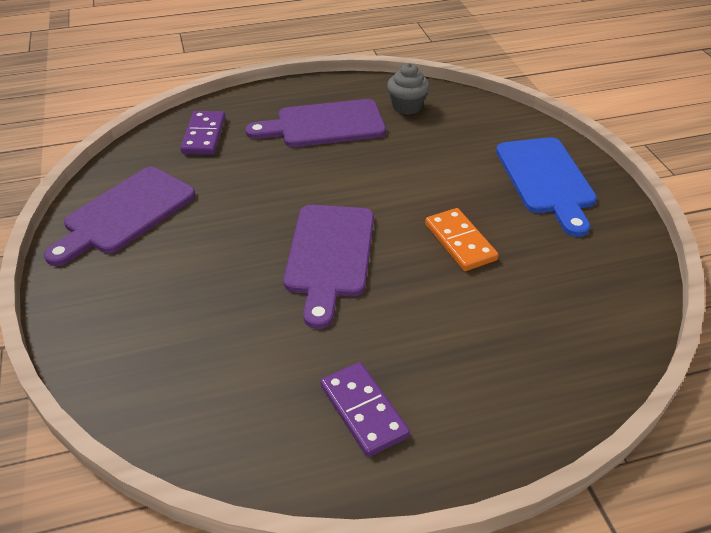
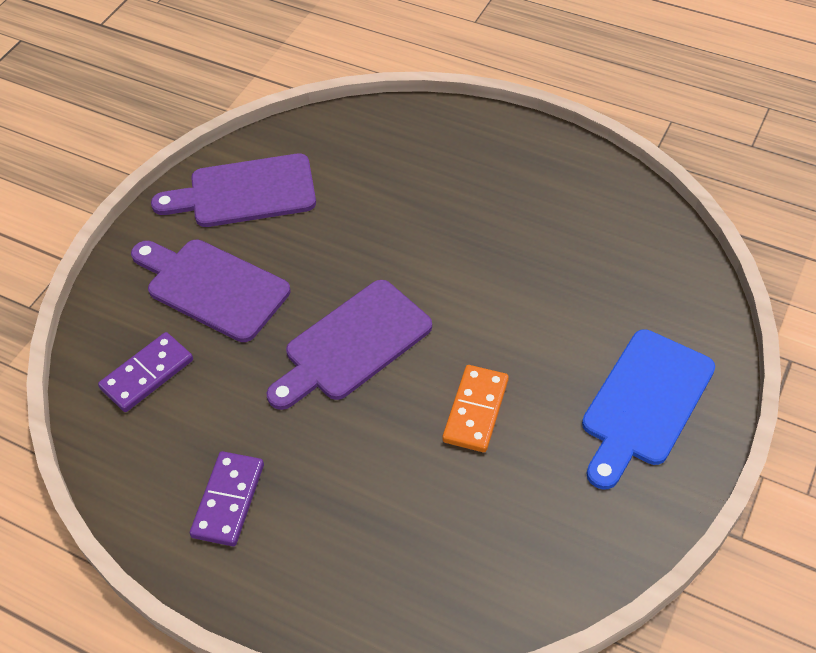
camera: 45 degrees right, 10 degrees up
(204, 135) = (384, 143): purple domino -> purple domino (147, 374)
(325, 125) = (503, 196): purple cutting board -> purple cutting board (212, 288)
(407, 106) = (610, 222): grey cupcake -> none

